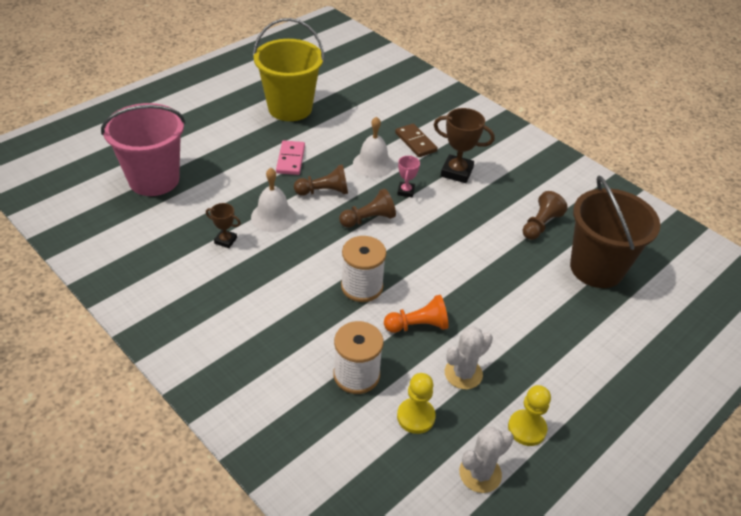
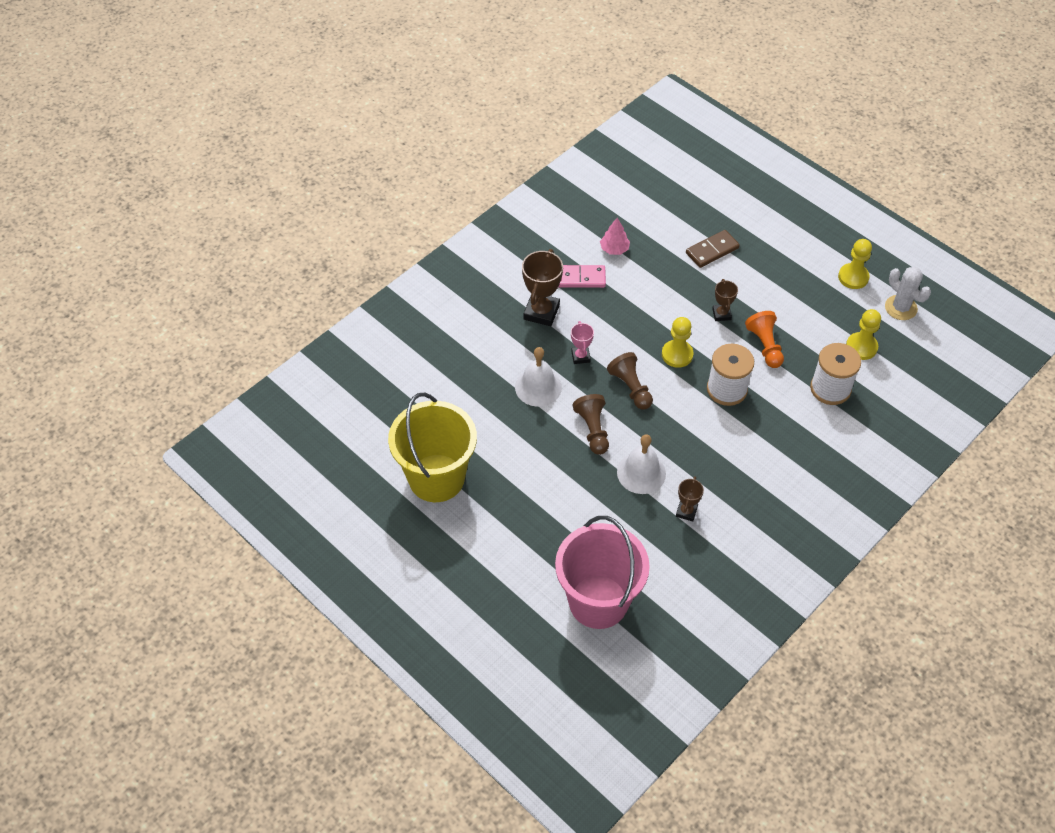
camera: 90 degrees left, 10 degrees up
(290, 159) = (541, 467): pink domino -> pink domino (580, 278)
(406, 191) = (580, 356): pink trophy -> pink trophy turned 75 degrees clockwise
(407, 255) = (677, 354): none -> yellow pawn
(416, 142) = (492, 348): brown domino -> brown domino (712, 250)
(460, 295) = (721, 314): none -> brown trophy
(463, 373) = (810, 315): white cactus -> none
(540, 225) = (614, 249): brown pawn -> pink tree
(596, 268) = (666, 214): brown bucket -> none

